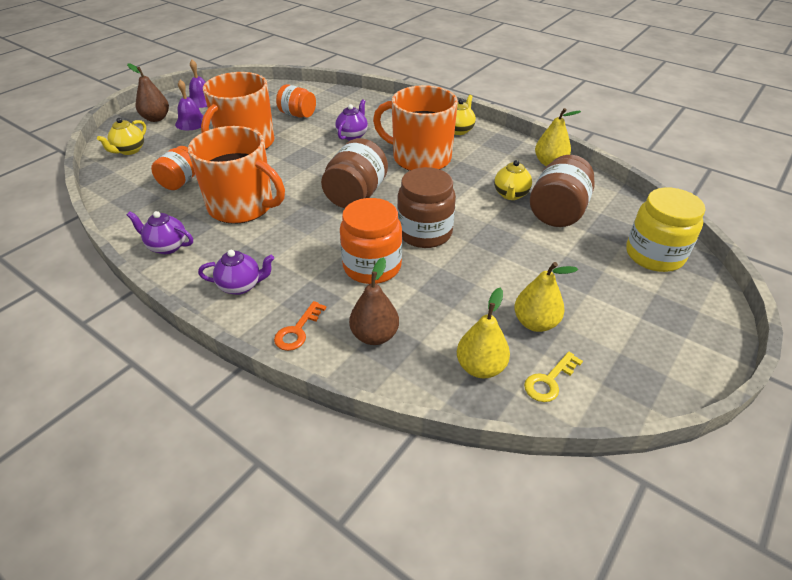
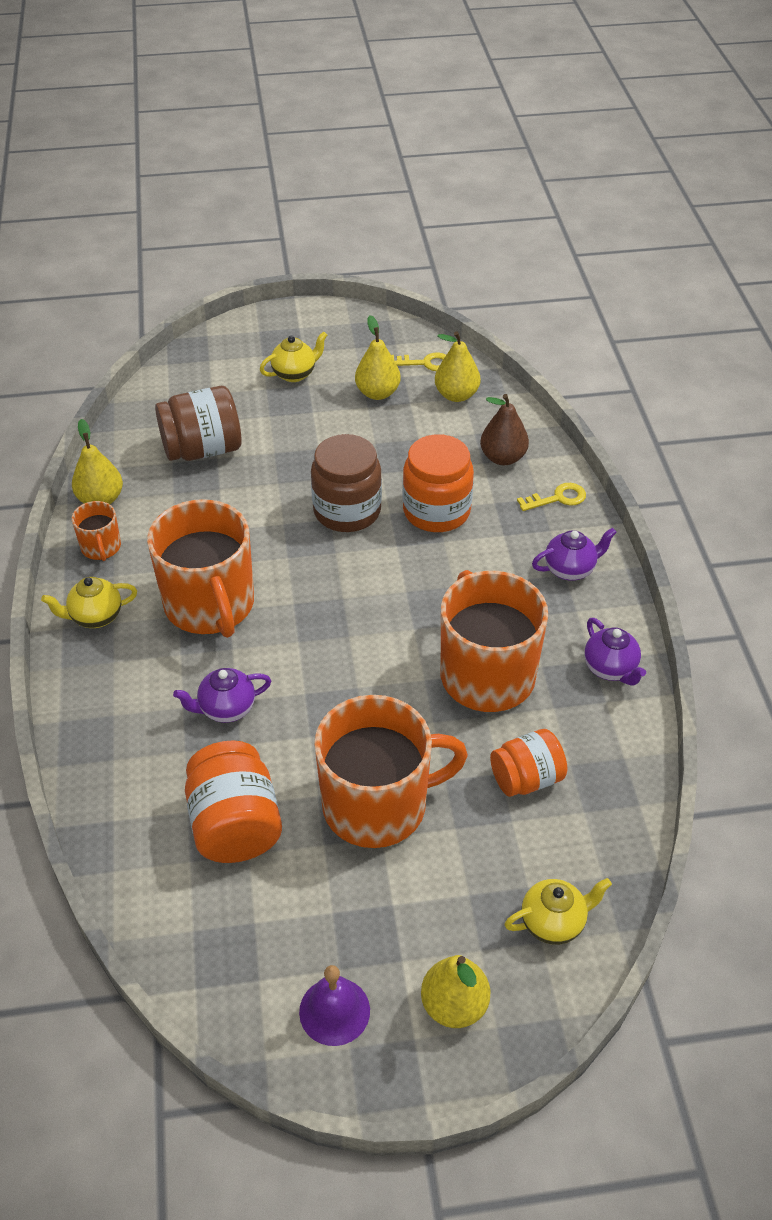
camera: 135 degrees left, 5 degrees up
(156, 118) = (454, 1005): brown pear -> yellow pear
(191, 122) = (407, 938): purple bell -> none
(241, 286) = (570, 569): purple teapot -> purple teapot turned 120 degrees clockwise
(297, 114) = (235, 824): orange jar -> orange jar, size x1.50
(297, 330) = (557, 498): orange key -> yellow key
(356, 195) = (350, 601): brown jar -> none
(508, 149) = (101, 547): none -> orange mug
(510, 195) = (207, 493): yellow teapot -> yellow teapot (295, 374)
(654, 255) = (207, 372): yellow jar -> none

